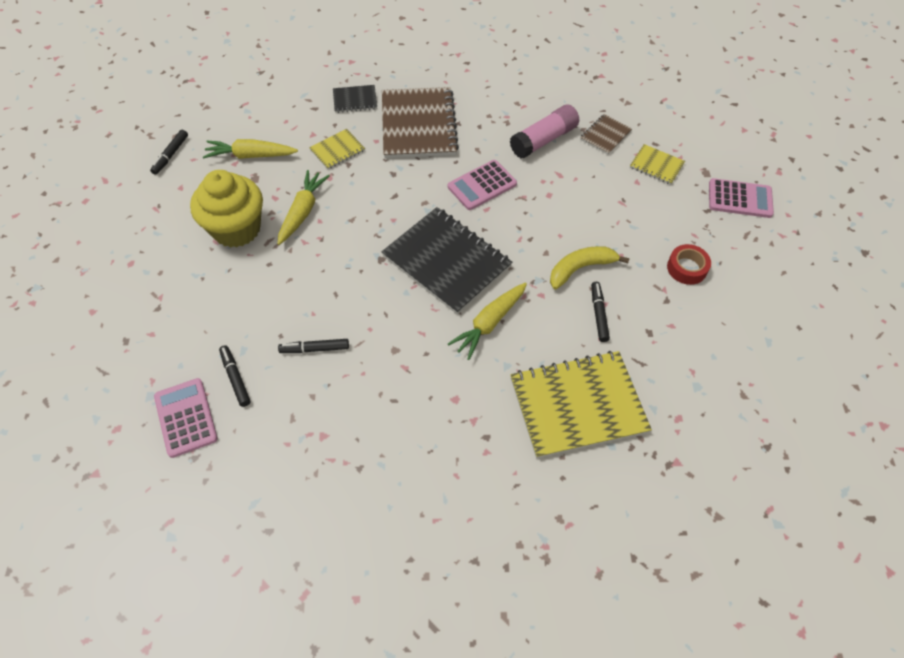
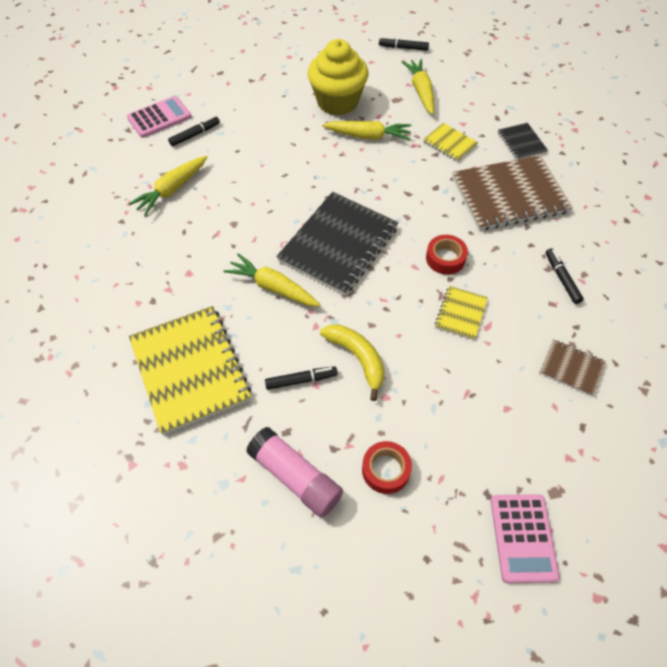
camera: 80 degrees right, 0 degrees up
(314, 349) = (227, 173): black marker -> black marker (561, 279)
(324, 409) = (172, 190): none -> yellow carrot
(482, 185) = (445, 258): pink calculator -> red tape
(544, 140) = (536, 306): pink glue stick -> pink glue stick (295, 477)
(656, 166) = (543, 429): yellow notebook -> yellow notebook (460, 313)

